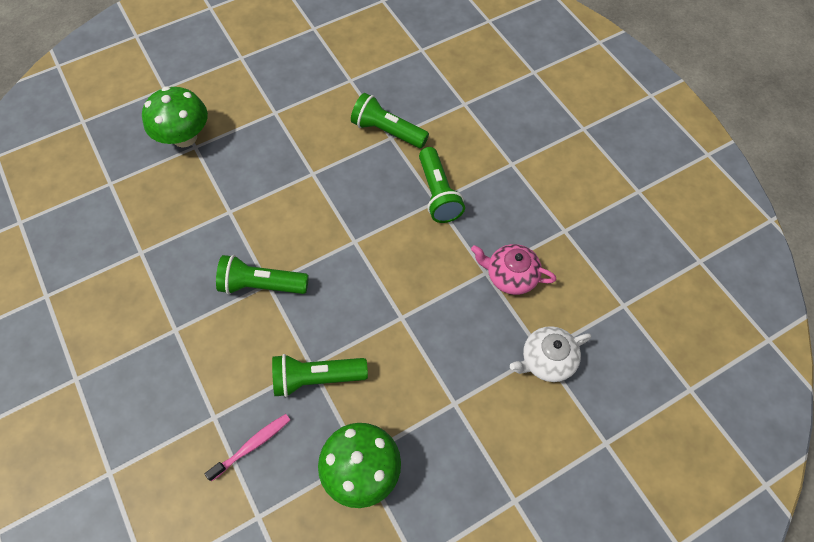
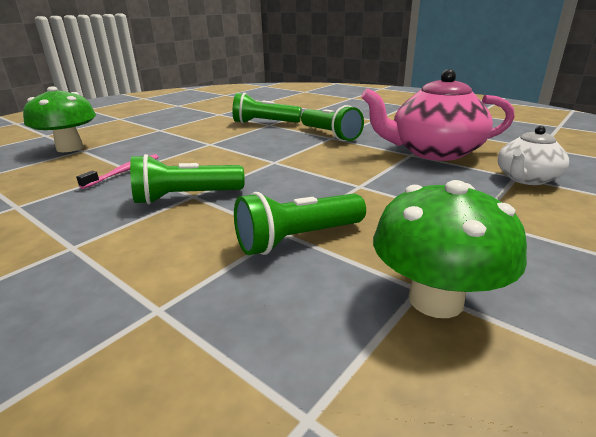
camera: 20 degrees left, 35 degrees down
(252, 445) = (240, 322): pink toothbrush -> pink toothbrush (124, 172)
(510, 276) = (433, 152): pink teapot -> pink teapot, size x1.76

